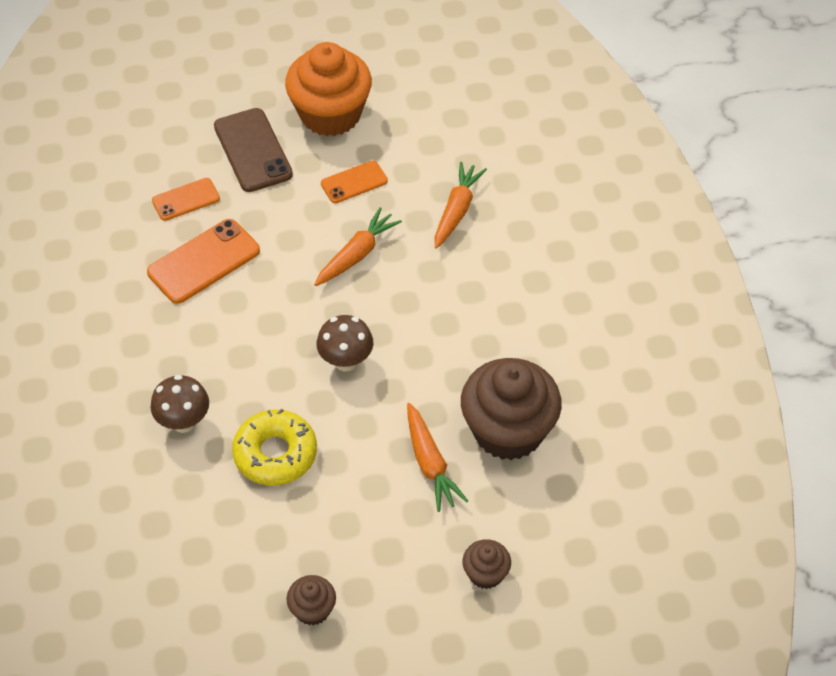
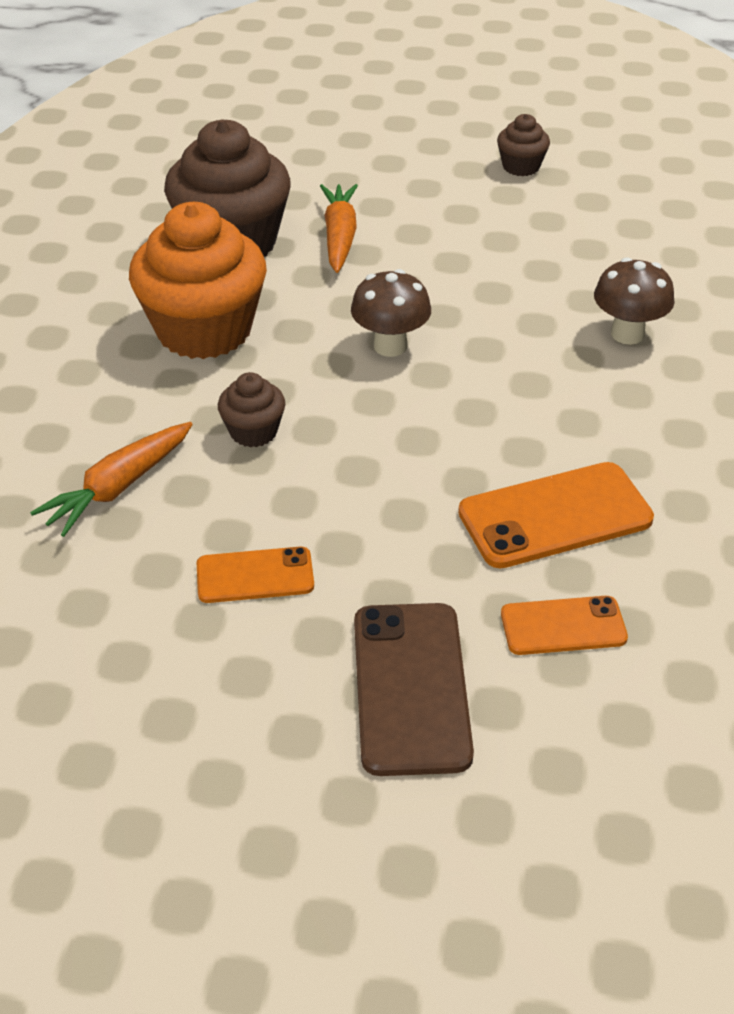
camera: 160 degrees left, 10 degrees down
(275, 454) = (518, 281): yellow donut -> none
(330, 114) = (229, 721): orange cupcake -> orange cupcake (204, 330)
(357, 254) = (309, 465): orange carrot -> none
(485, 573) = (333, 154): brown cupcake -> brown cupcake (253, 431)

